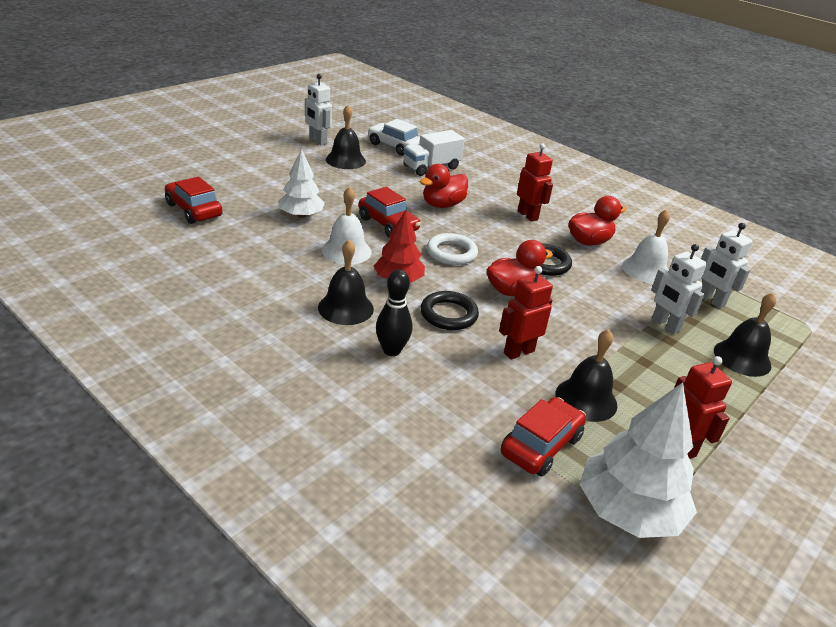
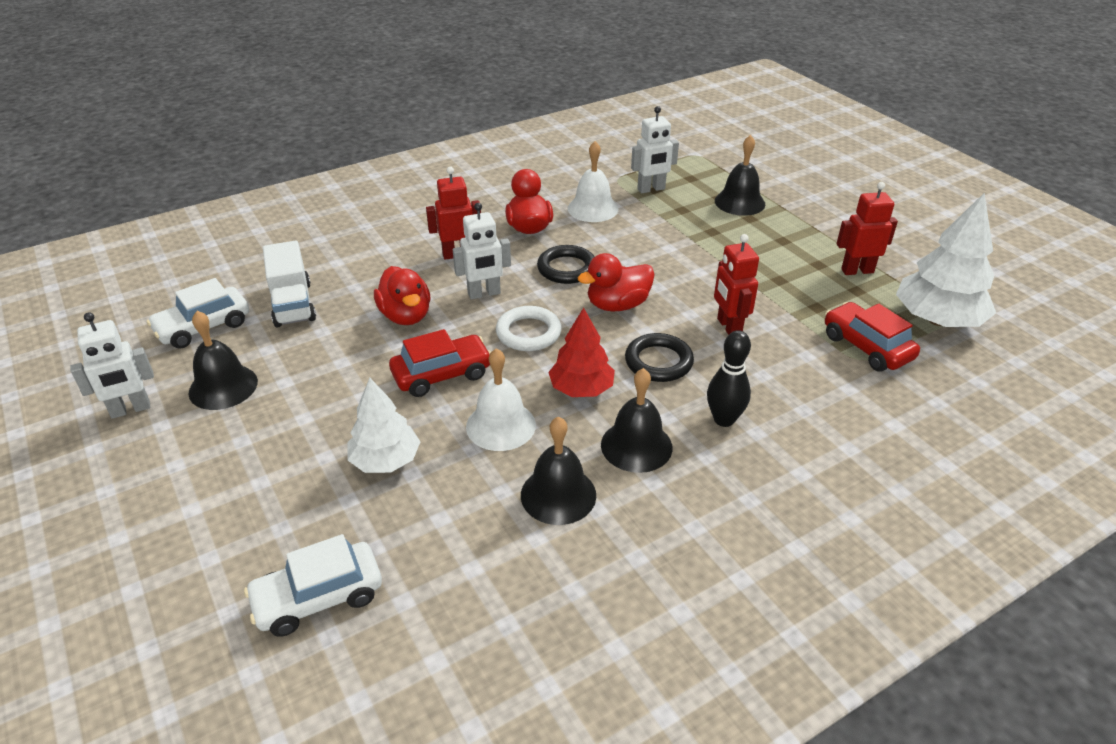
camera: 70 degrees left, 5 degrees up
(194, 210) = (318, 598): red car -> white car
(512, 290) = (617, 305): red duck -> red duck turned 105 degrees counterclockwise
(586, 399) = (800, 304): black bell -> black bell (558, 495)
(665, 325) = (689, 226): white robot -> white robot (484, 294)

